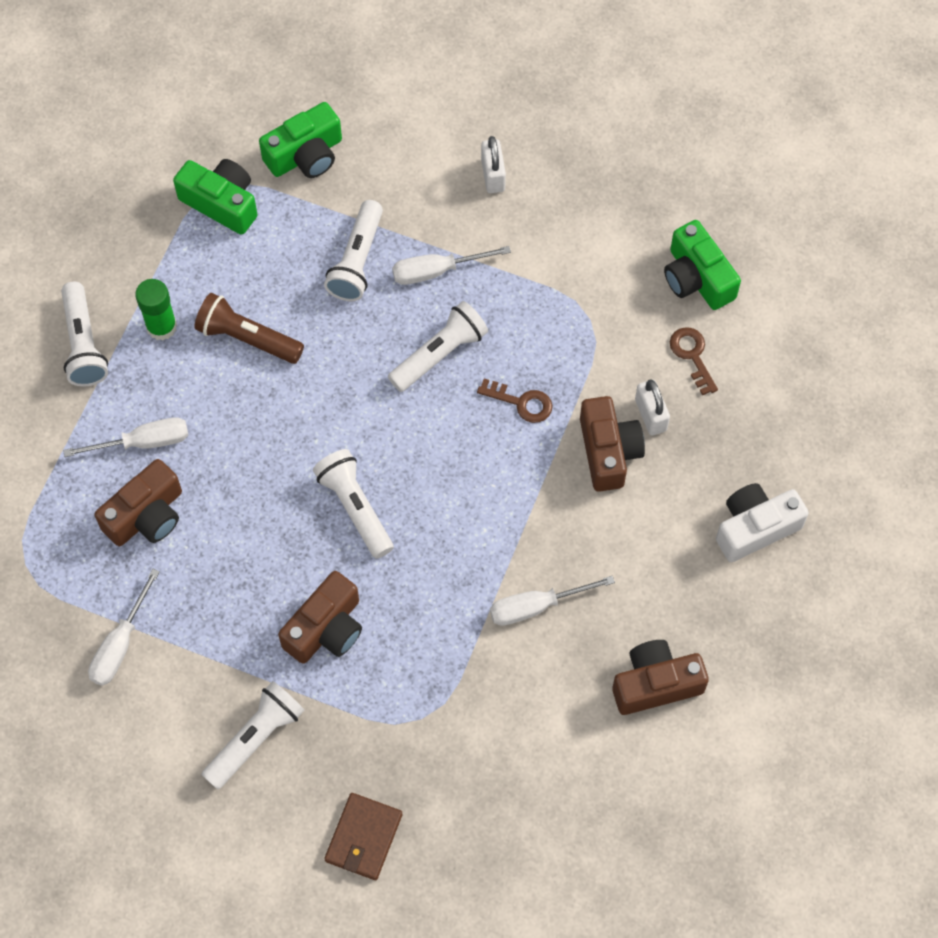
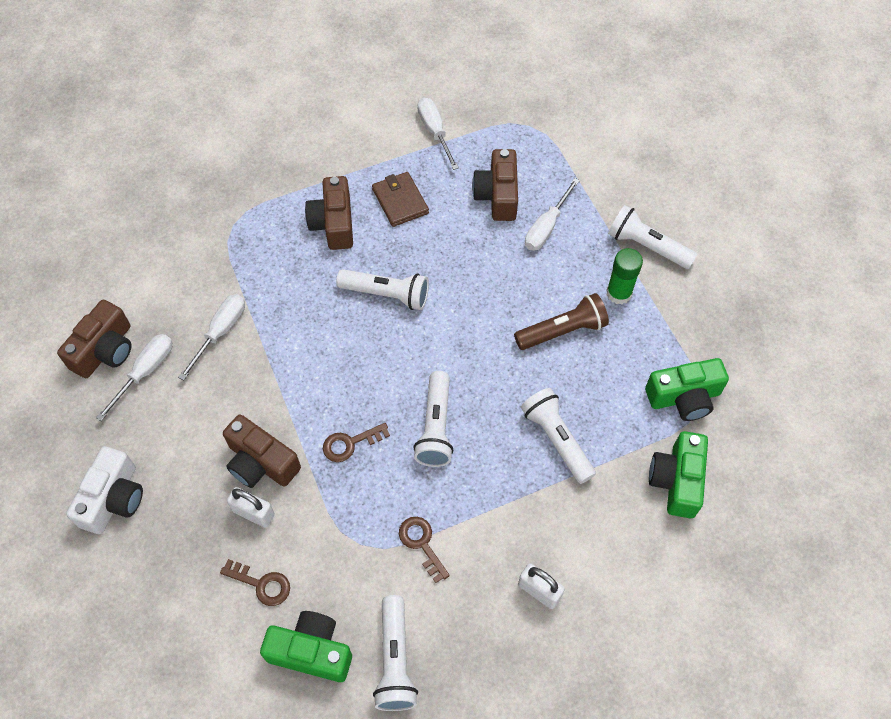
camera: 135 degrees right, 5 degrees down
(255, 738) = (314, 148): white flashlight -> white flashlight (395, 660)
(363, 838) = (209, 152): brown wallet -> brown wallet (400, 201)
(436, 271) = (498, 481): white screwdriver -> white screwdriver (145, 372)
(543, 279) = (421, 544): none -> brown key

